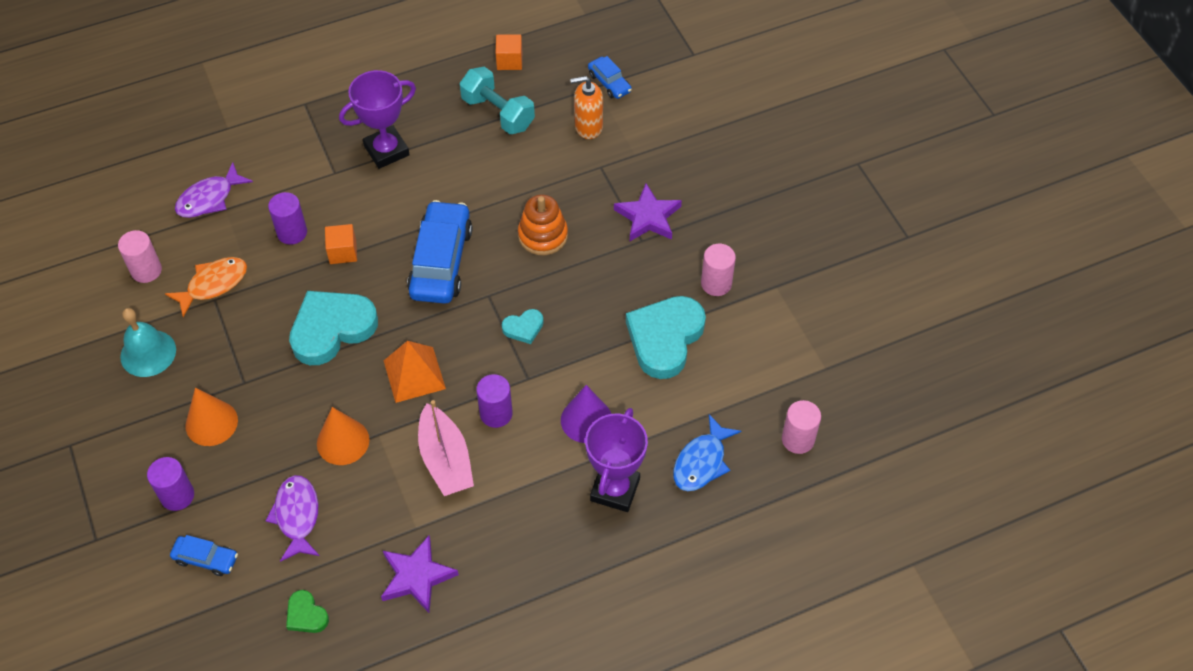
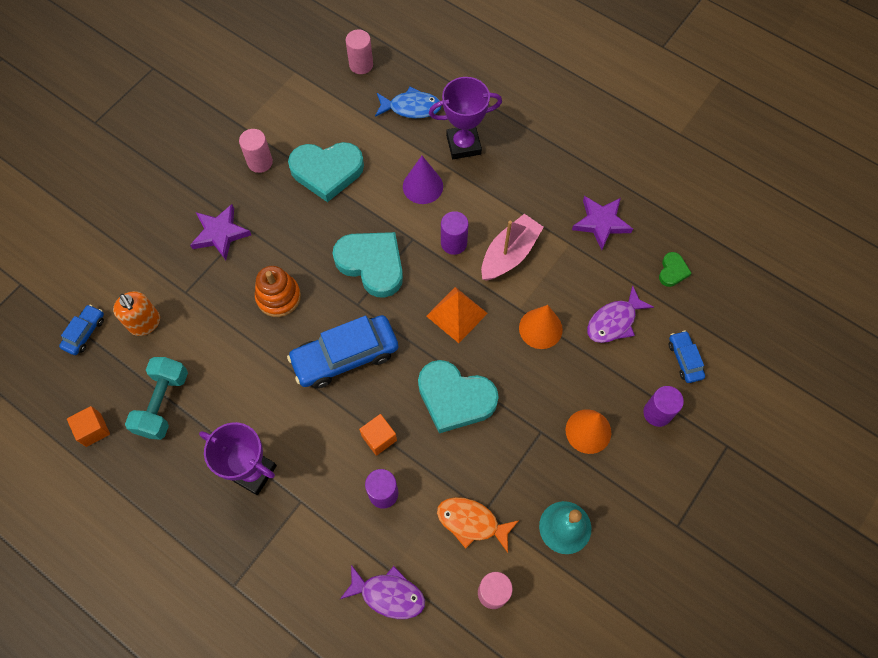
camera: 120 degrees left, 10 degrees up
(523, 328) = (372, 264): turquoise heart -> turquoise heart, size x2.14

